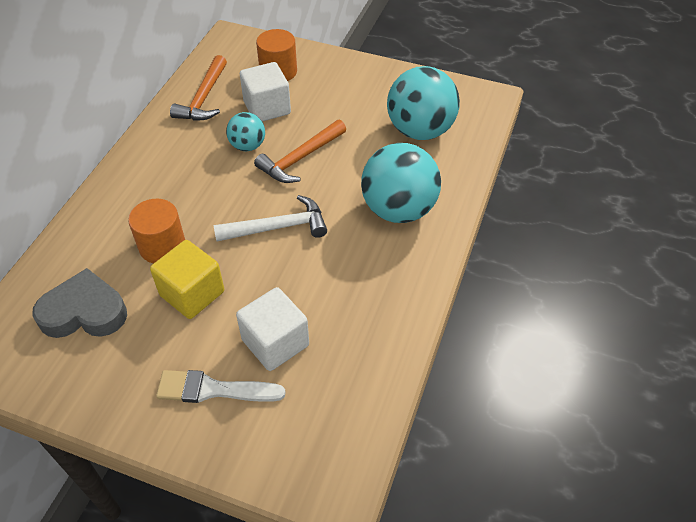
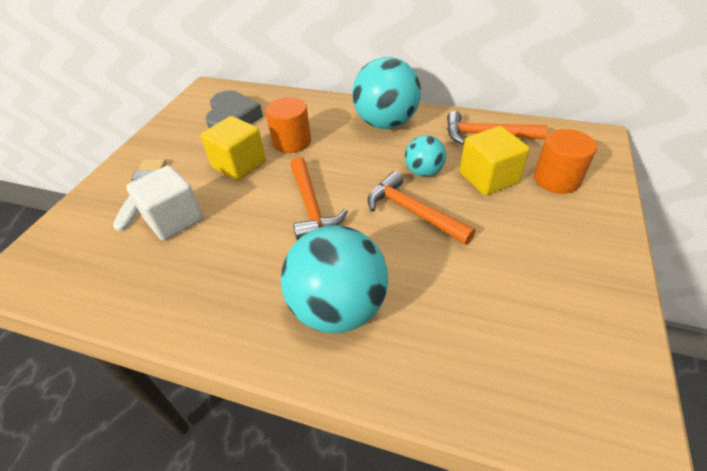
camera: 90 degrees right, 5 degrees down
(267, 108) = (488, 178): white cube -> yellow cube
(278, 227) = (311, 206): white hammer -> orange hammer
(420, 130) = (498, 330): turquoise ball -> turquoise ball (386, 123)

